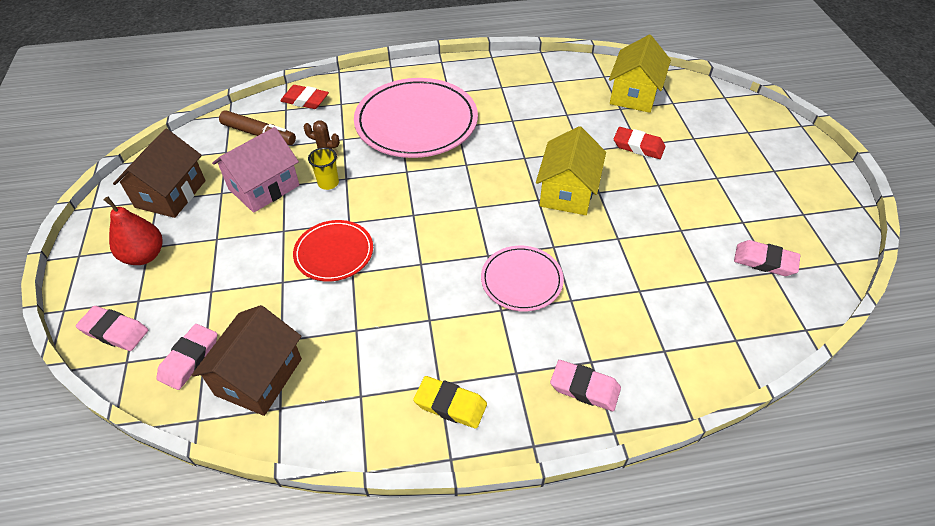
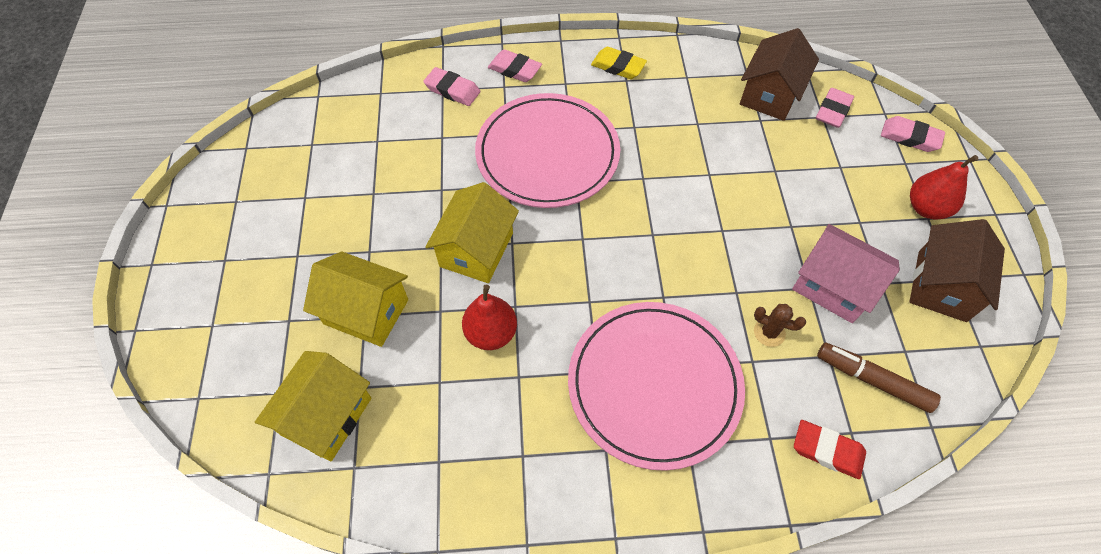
camera: 175 degrees left, 10 degrees up
(264, 187) = (833, 286): pink house -> pink house turned 75 degrees clockwise
(328, 183) = (756, 286): yellow cup -> none
(334, 253) = (731, 196): red plate -> none
(521, 280) = (547, 154): pink plate -> pink plate, size x1.86
(538, 141) = (491, 333): none -> red pear
(638, 146) = (366, 312): red eraser -> yellow house
(764, 261) = (312, 154): pink eraser -> pink eraser (452, 90)

